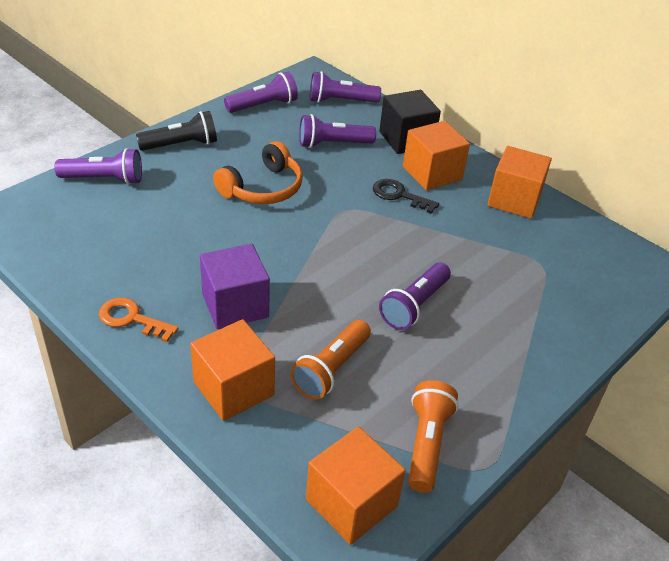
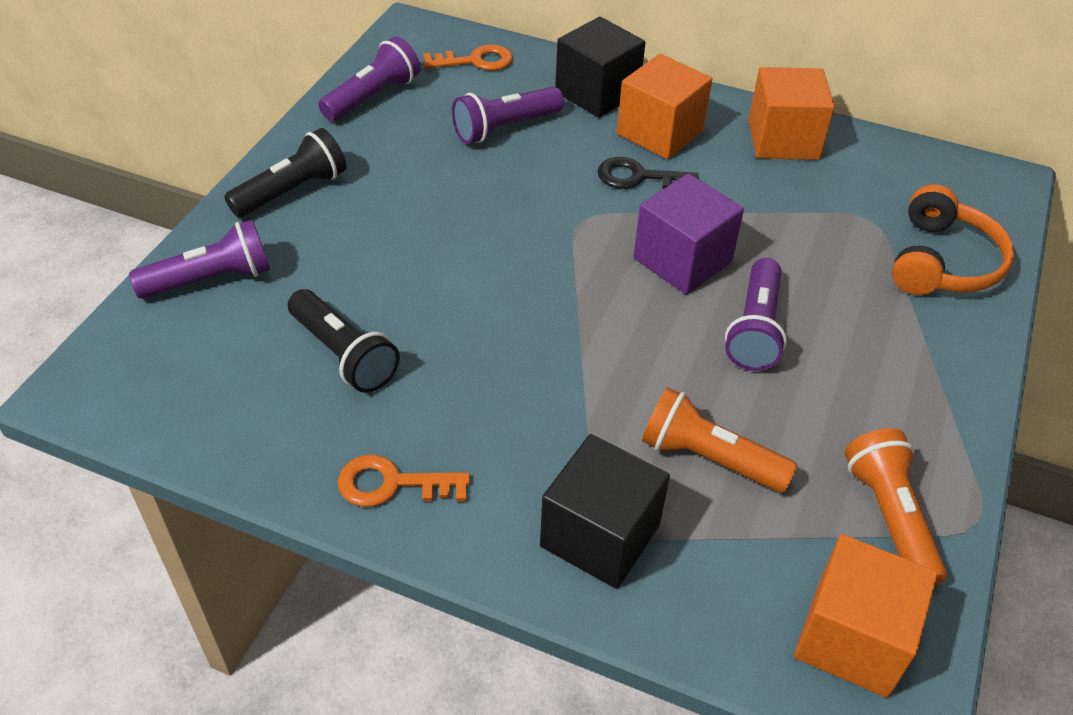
camera: 20 degrees left, 5 degrees up
(151, 241) = (344, 354): none -> black flashlight
(233, 388) = (600, 535): orange cube -> black cube
(235, 305) = (524, 411): purple cube -> purple cube (682, 260)
(263, 188) = (451, 222): orange headphones -> orange headphones (942, 262)
(331, 369) = (709, 458): orange flashlight -> orange flashlight turned 105 degrees clockwise
(340, 101) = (475, 61): purple flashlight -> orange key

